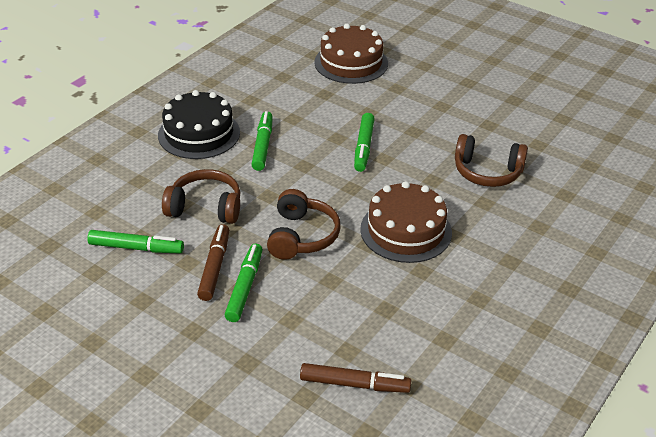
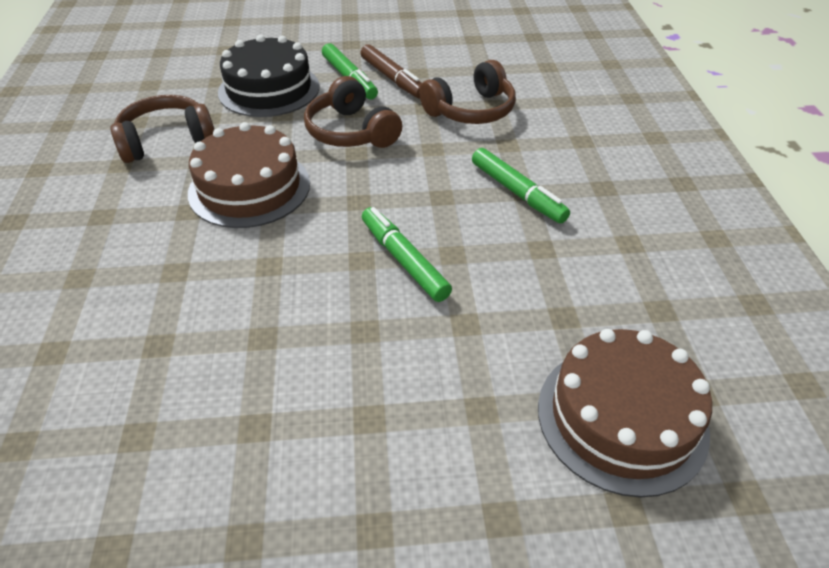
camera: 140 degrees right, 5 degrees up
(136, 248) = (472, 62): green marker -> none
(199, 134) = (600, 167): black cake -> black cake (269, 89)
(354, 384) = (194, 68): brown marker -> none
(487, 172) = (198, 322): brown headphones -> brown headphones (166, 140)

